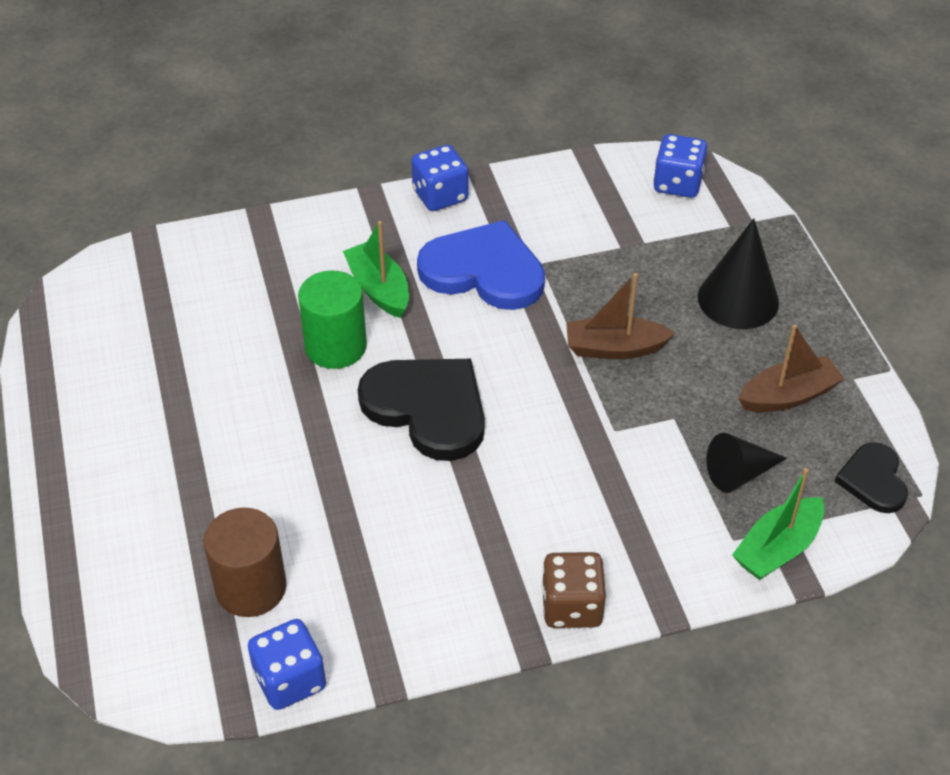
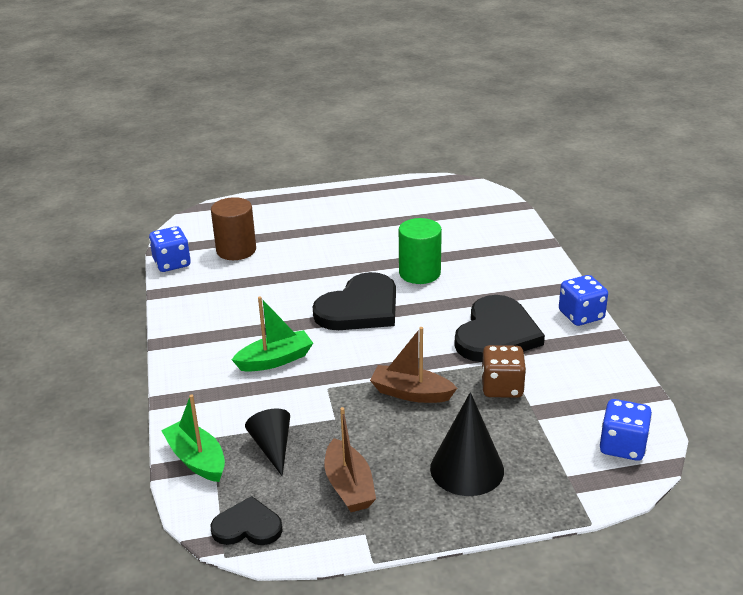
camera: 95 degrees right, 15 degrees down
(379, 289) = (475, 289): green boat -> green boat (275, 360)
(484, 271) = (496, 334): blue heart -> black heart
(571, 606) = (182, 360): brown dice -> brown dice (502, 387)
(614, 348) = (411, 393): brown boat -> brown boat turned 75 degrees counterclockwise

